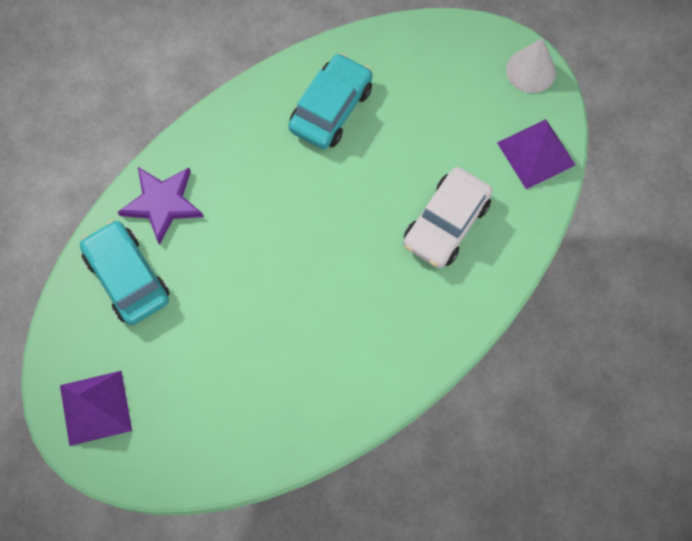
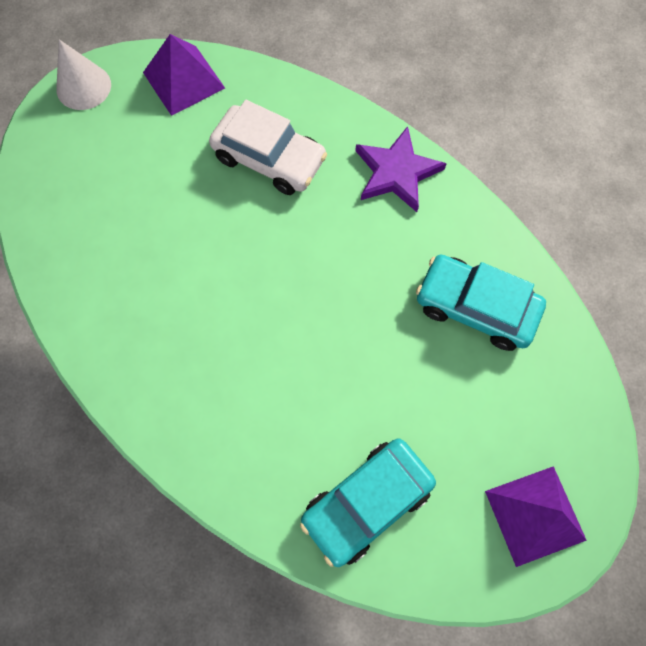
camera: 95 degrees left, 0 degrees up
(162, 203) = (264, 473): purple star -> purple star (396, 172)
(331, 108) = (129, 285): turquoise car -> turquoise car (475, 308)

